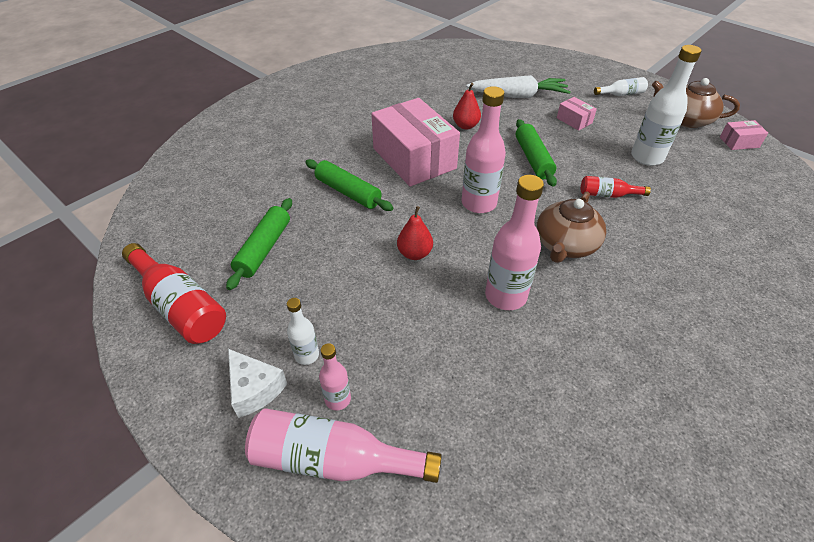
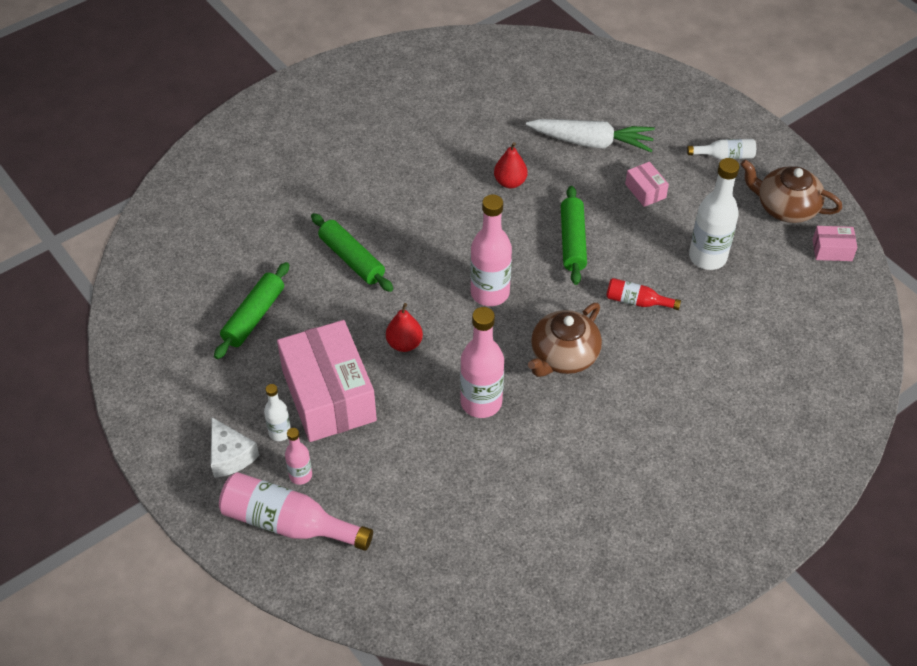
camera: 10 degrees right, 5 degrees up
(180, 306) = (169, 367): red bottle -> none
(414, 158) = (435, 223): pink box -> pink box (329, 395)

